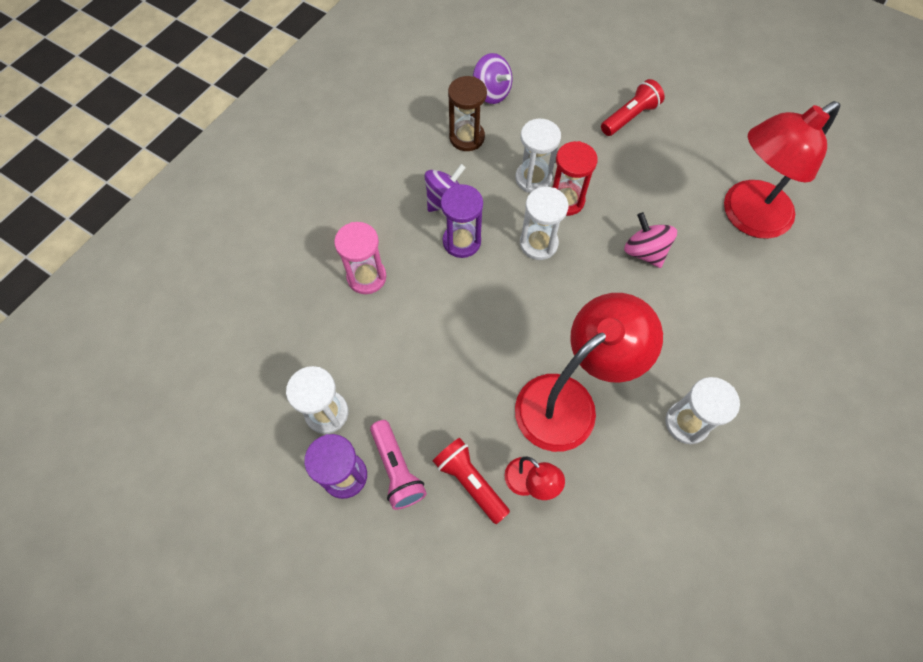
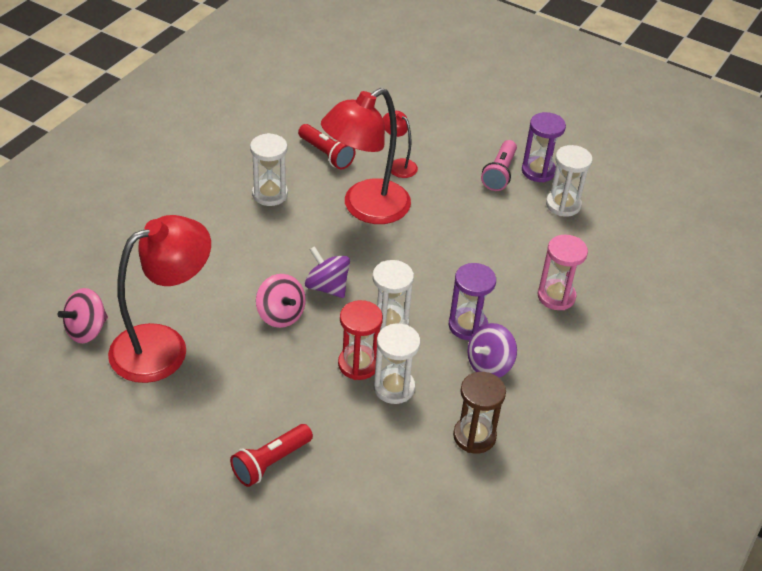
camera: 175 degrees right, 20 degrees down
(397, 469) = (499, 173): pink flashlight -> pink flashlight turned 135 degrees counterclockwise
(470, 482) = (443, 166): red flashlight -> red flashlight (326, 154)
(491, 93) = (448, 497): purple spinning top -> purple spinning top (327, 287)
(823, 233) = (86, 330): none -> pink spinning top

